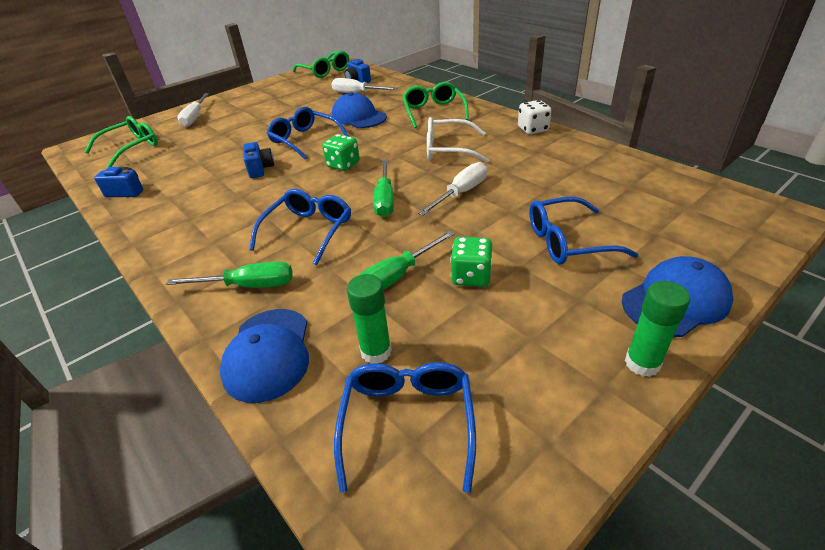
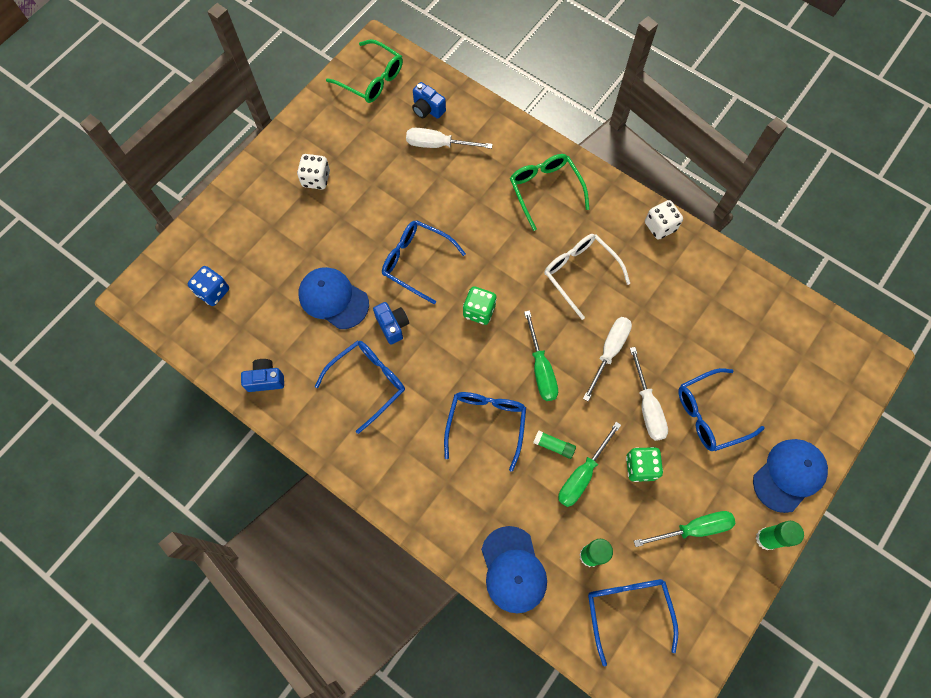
camera: 15 degrees left, 30 degrees up
(131, 147) = (213, 291): green glasses -> blue dice
(195, 118) = (253, 216): white screwdriver -> white screwdriver (647, 406)
(213, 198) = (368, 382): none -> blue glasses
(248, 285) = (464, 501): green screwdriver -> green screwdriver (693, 529)
(255, 104) = (316, 179): none -> white dice
(358, 117) = (460, 206): blue cap -> blue cap (333, 299)
(373, 251) = (554, 446): none -> green glue stick
(448, 149) = (580, 273): white glasses -> white glasses turned 60 degrees clockwise

